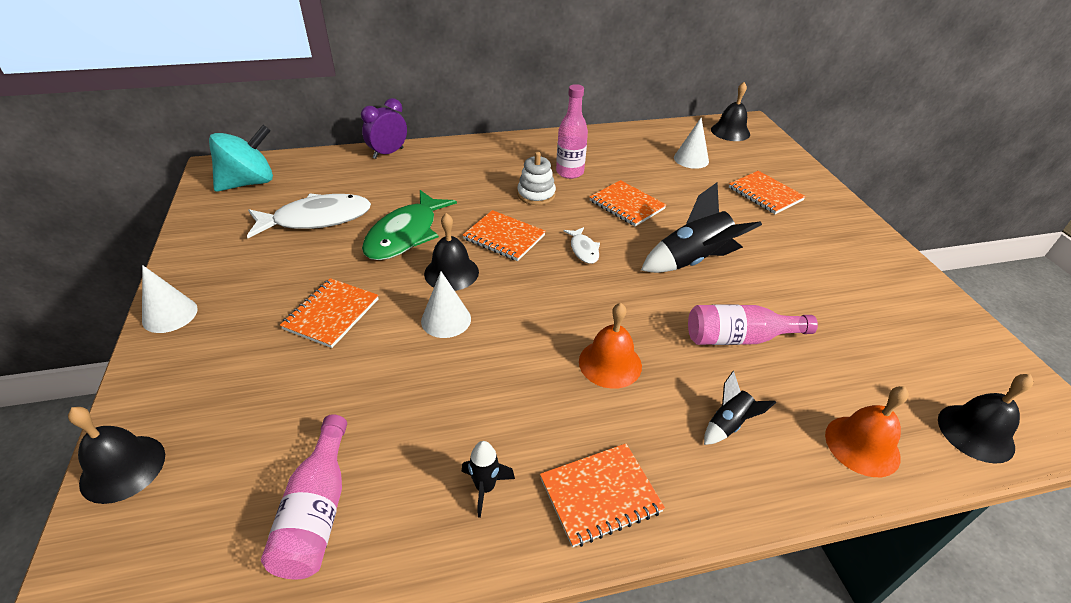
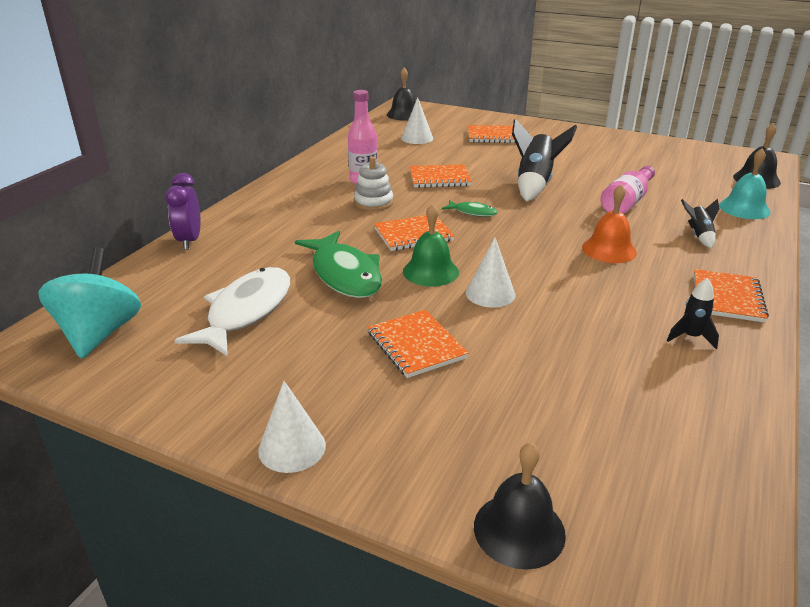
camera: 50 degrees left, 10 degrees down
(317, 511) = (662, 420): pink bottle -> none
(451, 272) = (430, 271): black bell -> green bell
(583, 250) = (472, 212): white fish -> green fish
(862, 445) = (744, 208): orange bell -> turquoise bell

